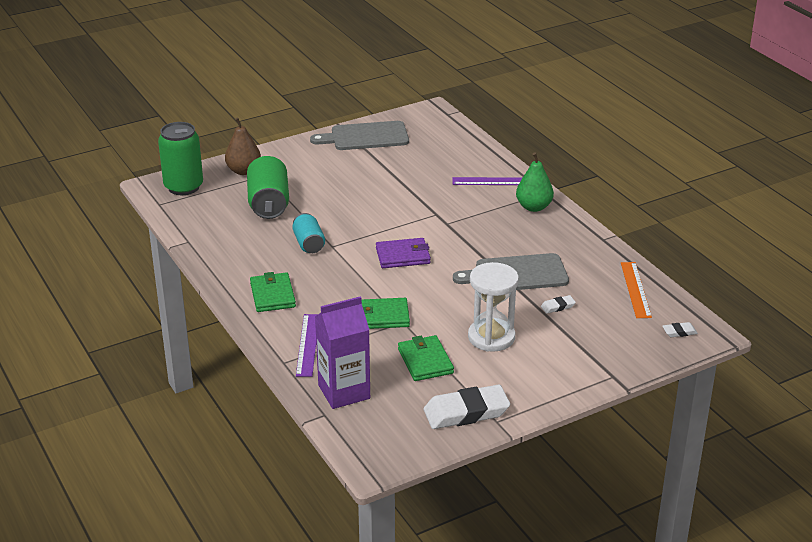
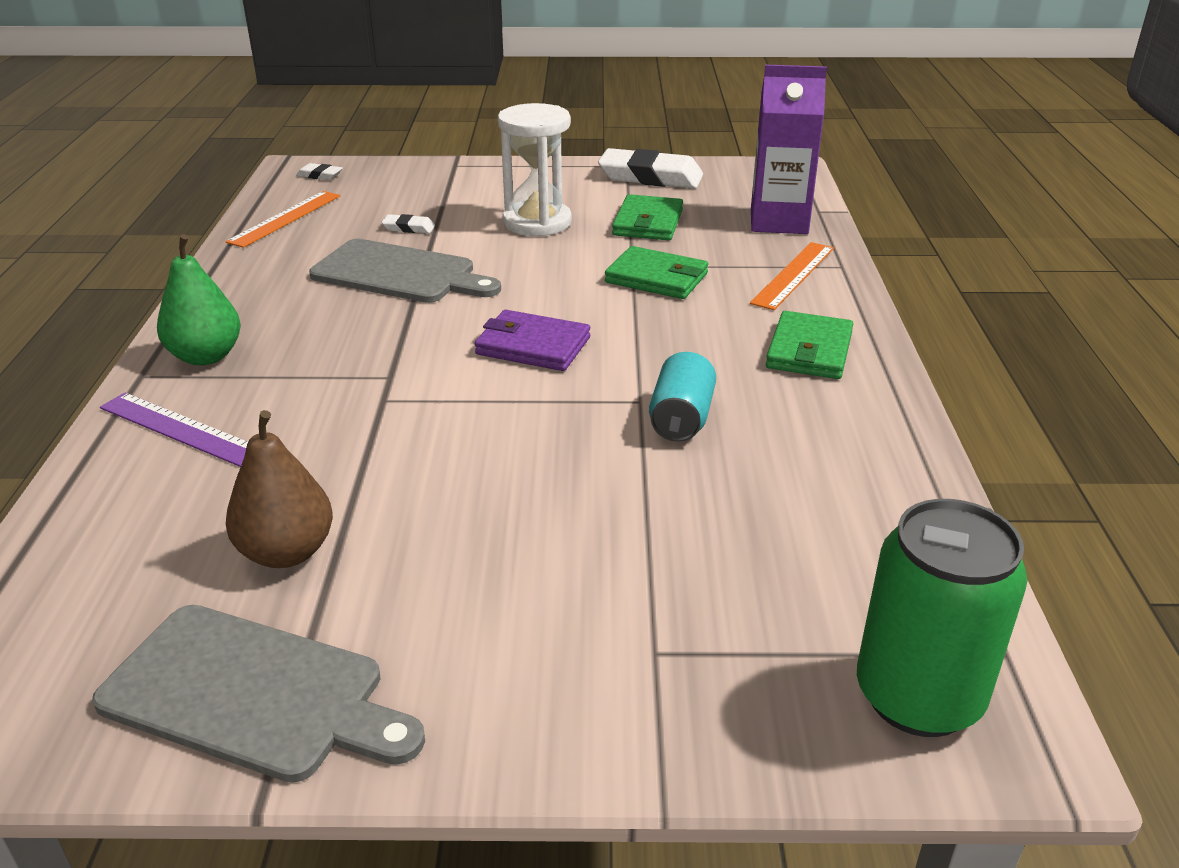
camera: 150 degrees left, 0 degrees up
(243, 171) = (707, 694): brown pear -> brown pear (287, 552)
(268, 203) = (703, 547): green can -> none
(308, 345) = (793, 275): purple ruler -> orange ruler

